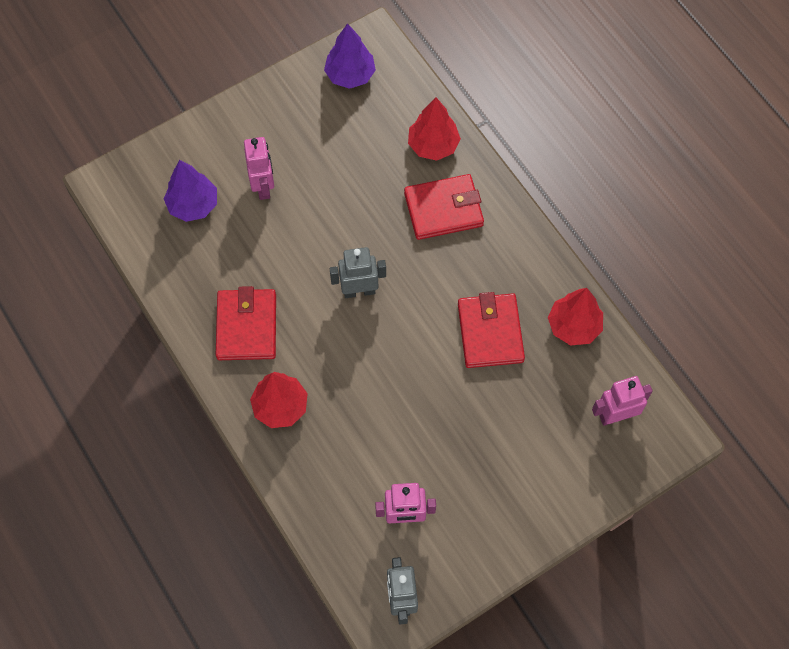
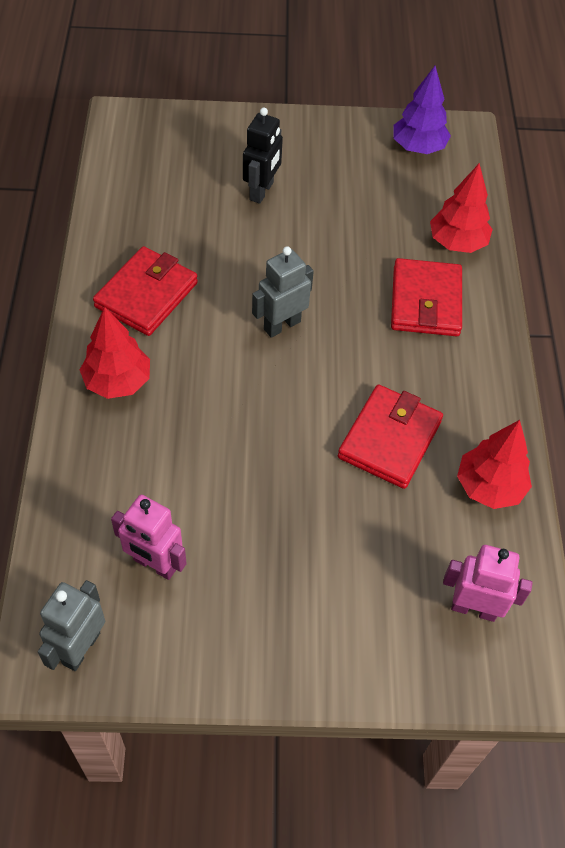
camera: 30 degrees right, 10 degrees down
(193, 205) = (184, 173): purple tree -> none
(263, 186) = (262, 191): pink robot -> black robot
(359, 291) = (282, 325): grey robot -> grey robot turned 60 degrees counterclockwise
(443, 209) = (425, 301): red wallet -> red wallet turned 75 degrees clockwise

